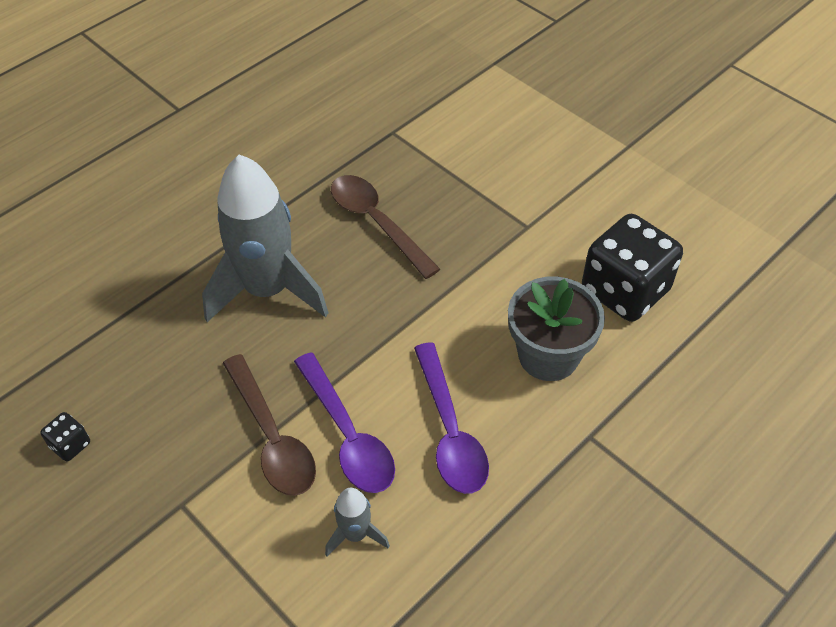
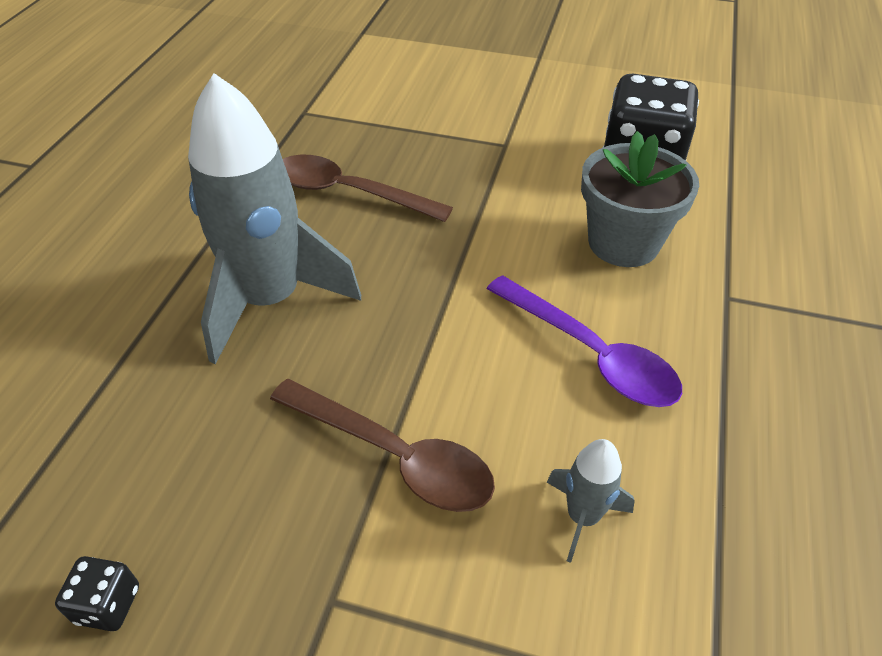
camera: 30 degrees left, 5 degrees down
(348, 435) = (484, 410): purple spoon -> none

